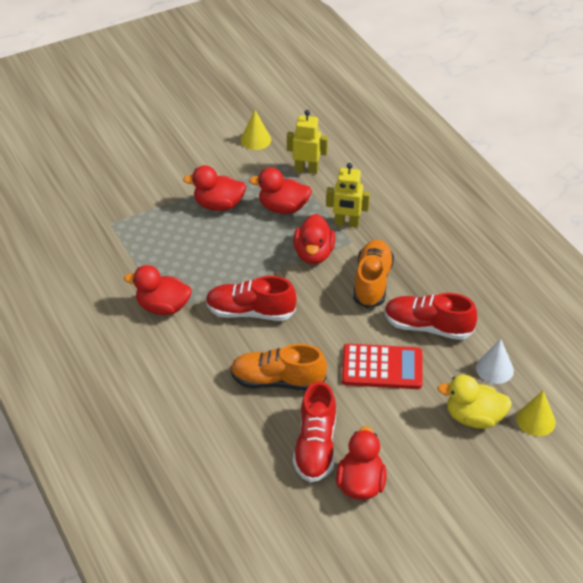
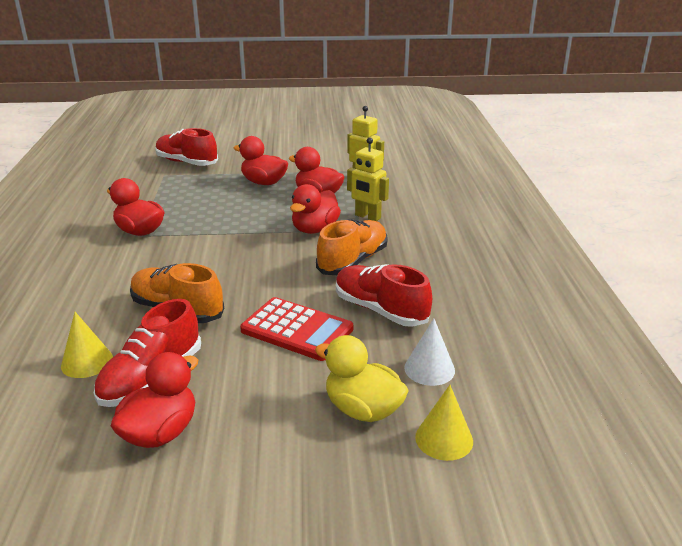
camera: 25 degrees right, 15 degrees down
(250, 312) = (211, 253): red shoe -> red shoe (187, 162)
(255, 140) = (337, 154): yellow cone -> yellow cone (87, 362)

